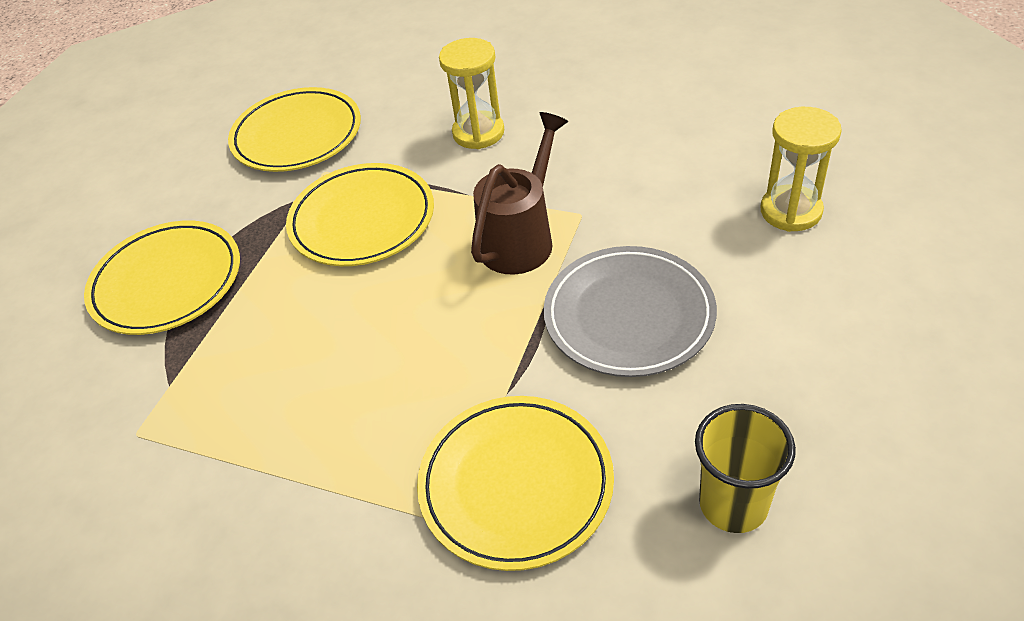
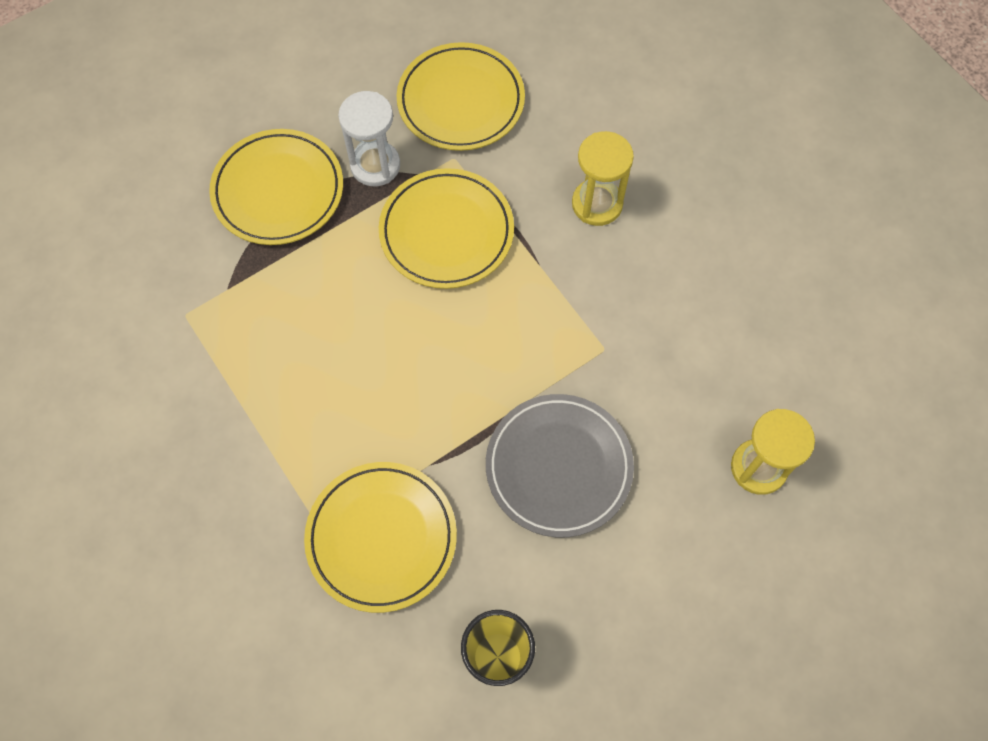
camera: 30 degrees right, 20 degrees up
(252, 214) = (375, 165): none -> white hourglass
(521, 238) = (543, 338): brown watering can -> none

